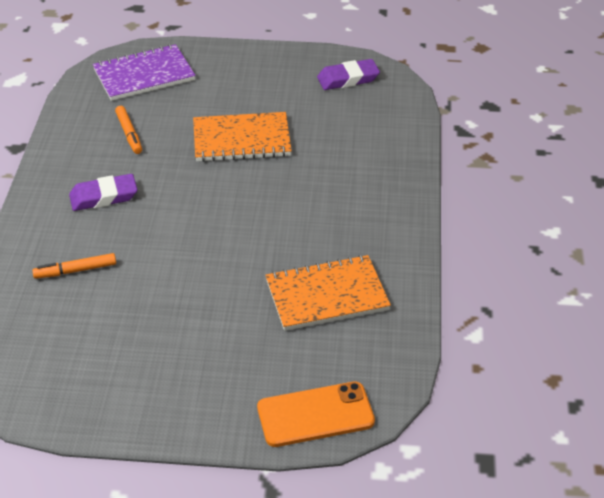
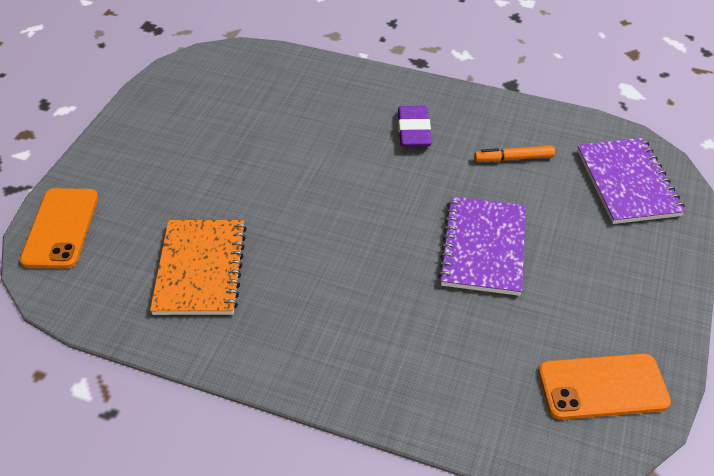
camera: 105 degrees right, 5 degrees up
(75, 271) = (316, 105): orange marker -> none
(241, 139) = (483, 247): orange notebook -> purple notebook
(348, 79) = (602, 387): purple eraser -> orange phone

